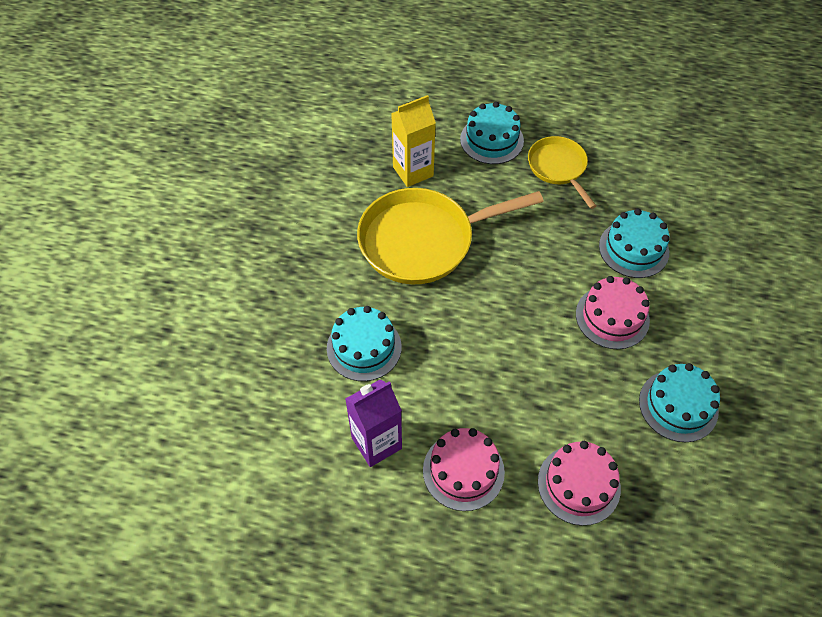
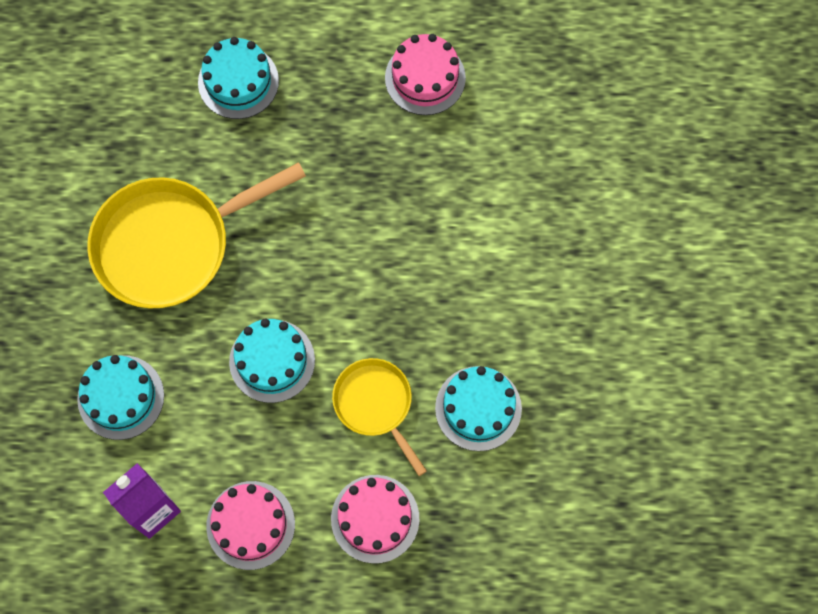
camera: 10 degrees left, 15 degrees up
(413, 171) = (145, 146): yellow carton -> none
(558, 168) = (325, 111): yellow pan -> yellow pan (375, 404)
(612, 317) = (401, 310): pink cake -> pink cake (425, 78)
(633, 249) = (422, 214): turquoise cake -> turquoise cake (272, 361)

